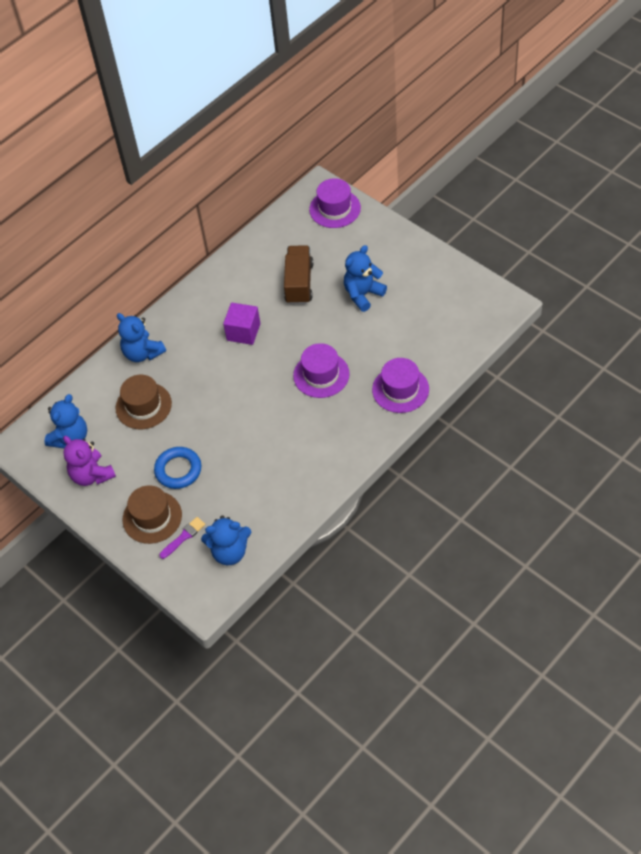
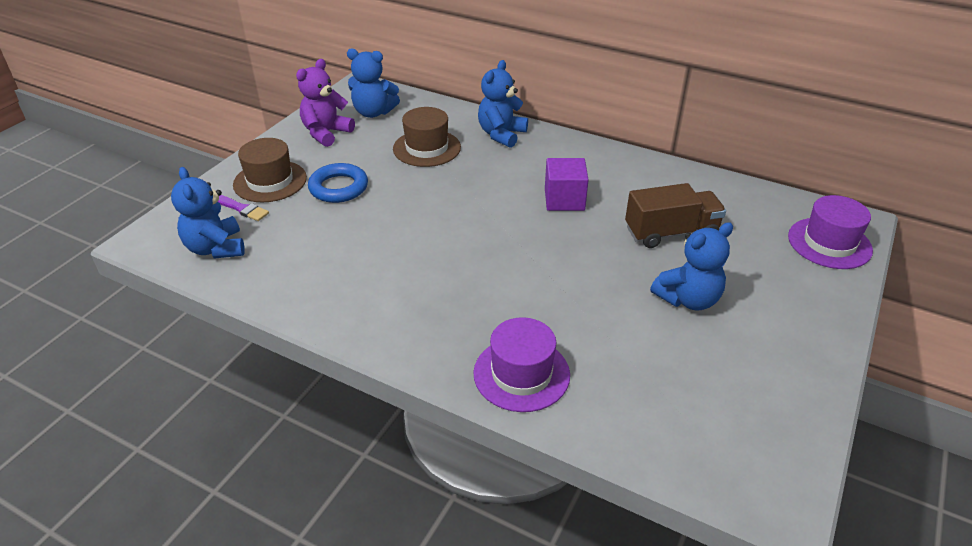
camera: 70 degrees right, 15 degrees down
(321, 375) = (520, 281): purple hat -> none
(363, 294) = (688, 299): blue teddy bear -> blue teddy bear turned 120 degrees clockwise

